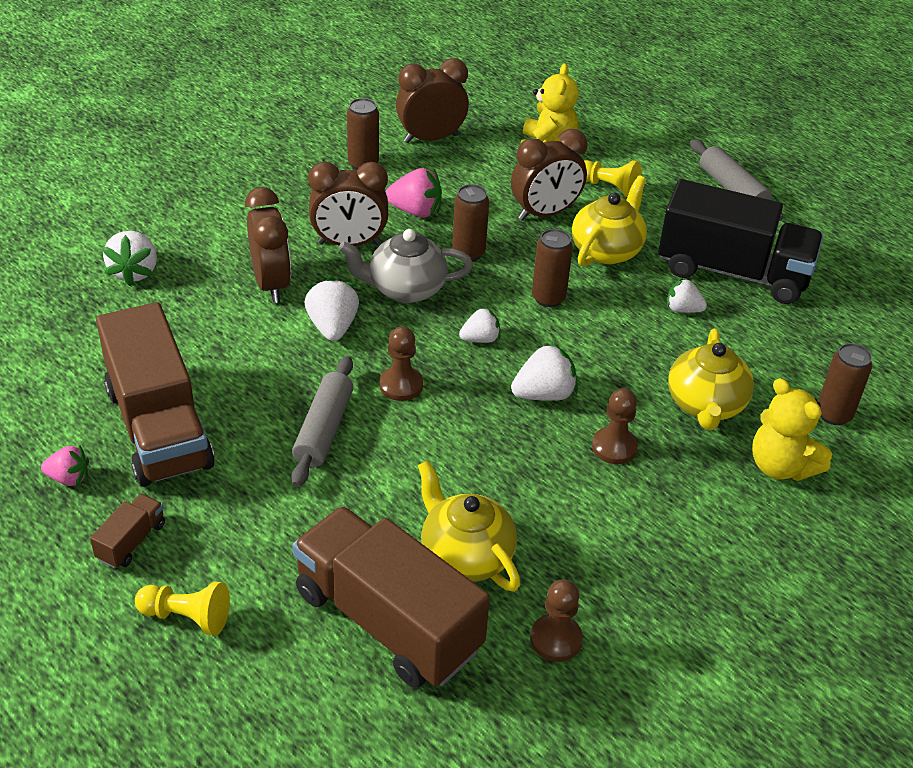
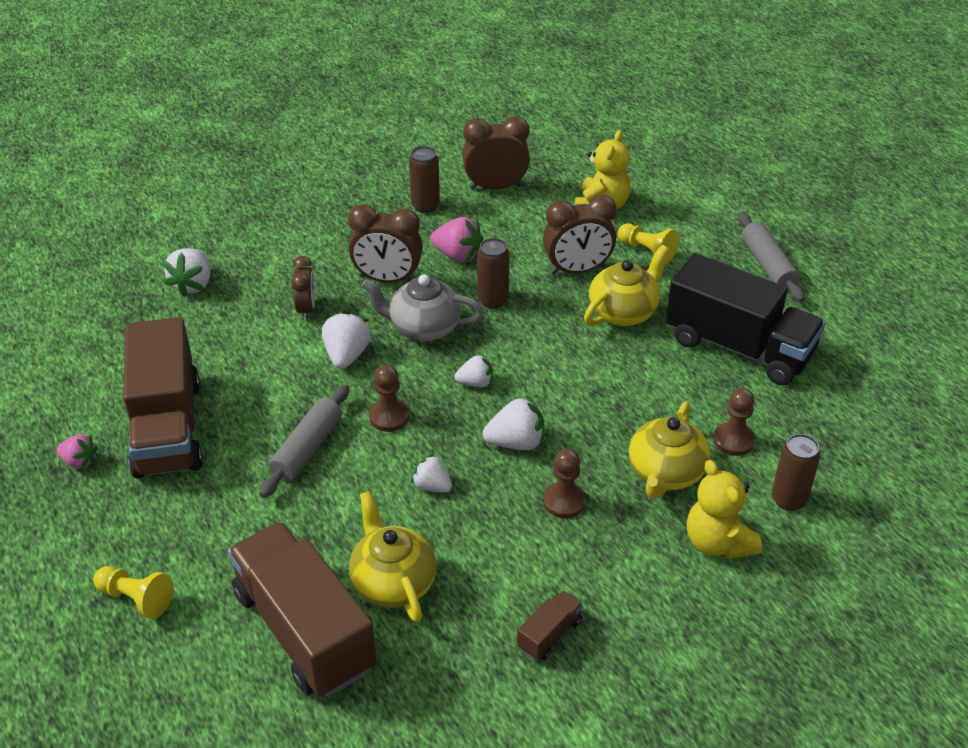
camera: 15 degrees right, 0 degrees up
(131, 541) = (112, 525): brown truck -> brown truck (549, 634)
(271, 284) = (306, 309): brown clock -> brown clock, size x0.62
(548, 298) = (552, 352): brown can -> none
(556, 639) = (447, 672): brown pawn -> brown pawn (733, 440)
(683, 309) = (676, 378): white strawberry -> white strawberry (432, 486)

